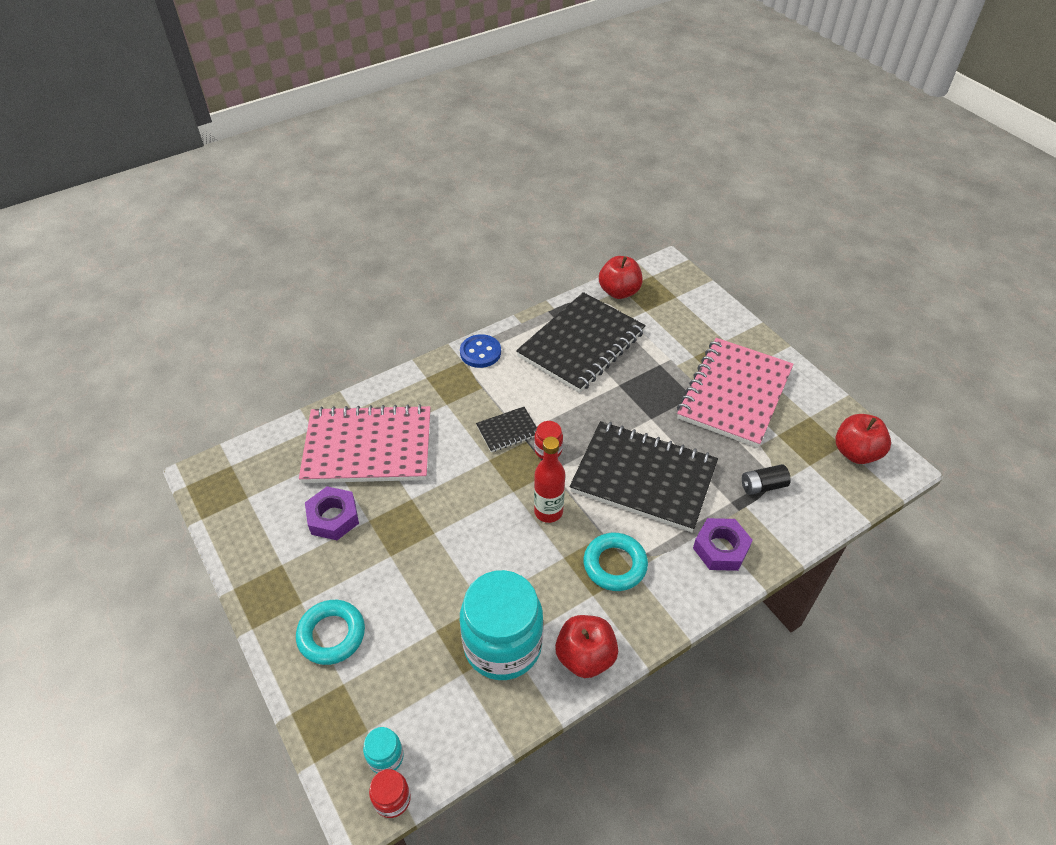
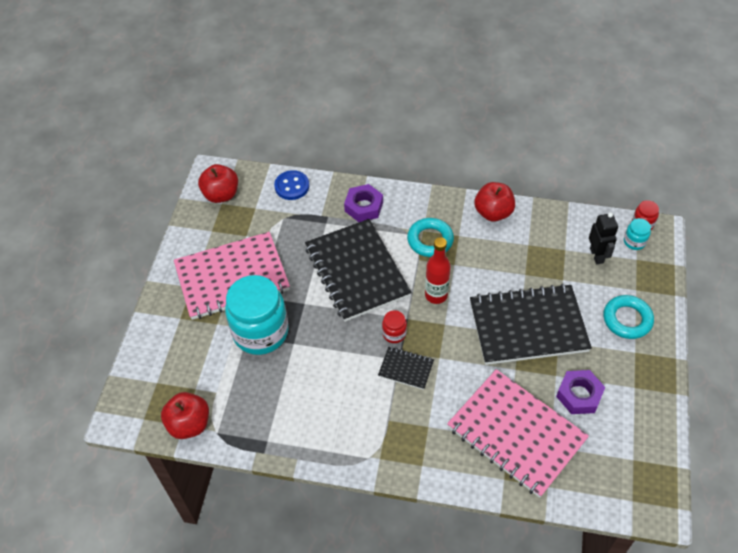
camera: 135 degrees left, 5 degrees up
(419, 695) = (597, 255): none -> black robot
(480, 352) = (358, 454): blue button -> blue button (292, 186)
(502, 645) = (531, 247): turquoise jar -> turquoise jar (260, 332)
(581, 344) = (277, 398): black notebook -> black notebook (528, 326)
(763, 486) = (297, 217): black battery -> none

